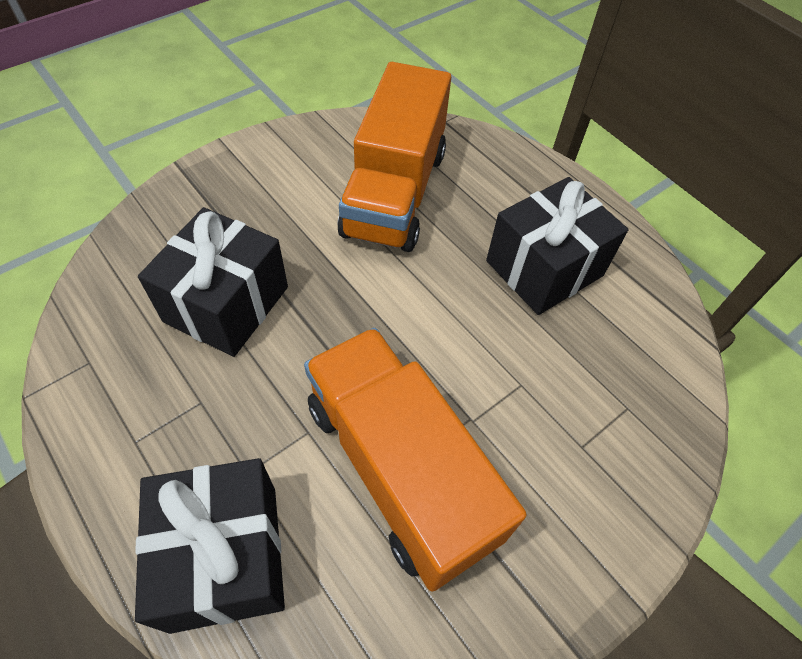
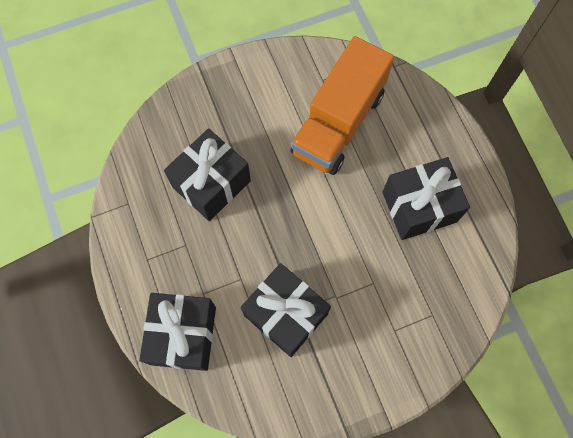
camera: 20 degrees right, 15 degrees up
(399, 469) = (285, 314): orange truck -> black gift

